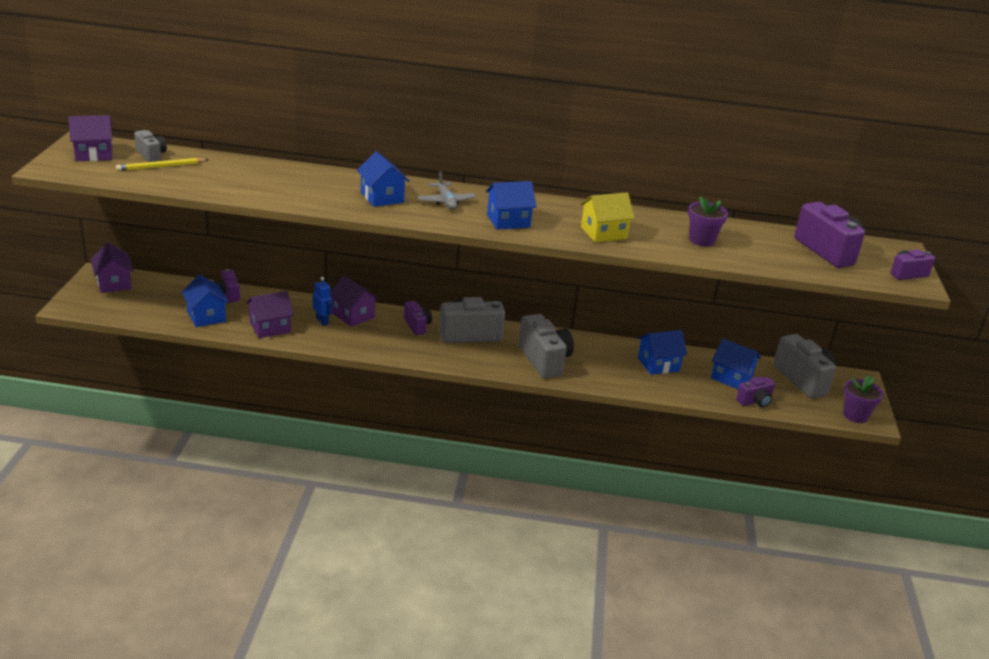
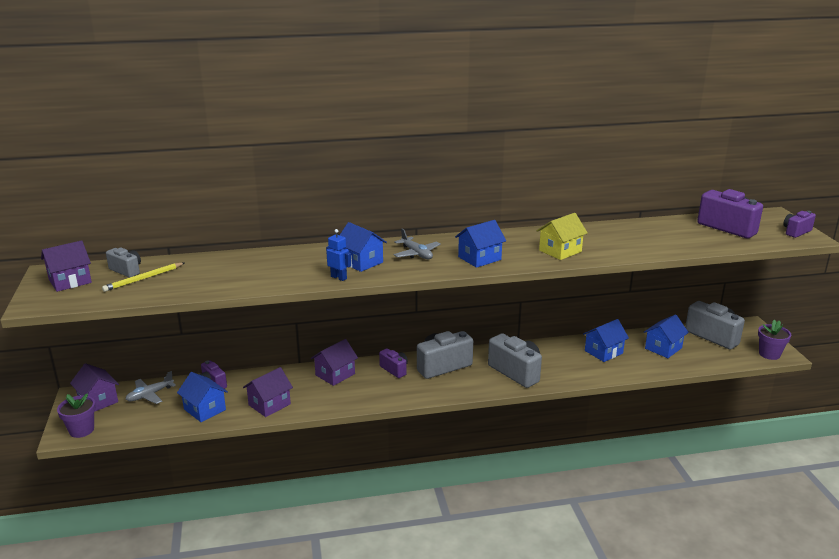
camera: 15 degrees left, 5 degrees down
(164, 290) = (150, 395): none -> grey plane
(322, 321) = (312, 387): blue robot -> blue robot (339, 277)
(353, 315) = (335, 374): purple house -> purple house turned 75 degrees counterclockwise
(702, 240) = (635, 240): purple flower pot -> purple flower pot (81, 430)
(731, 377) = (663, 348): blue house -> blue house turned 60 degrees counterclockwise
(755, 401) = (694, 363): purple camera -> none

